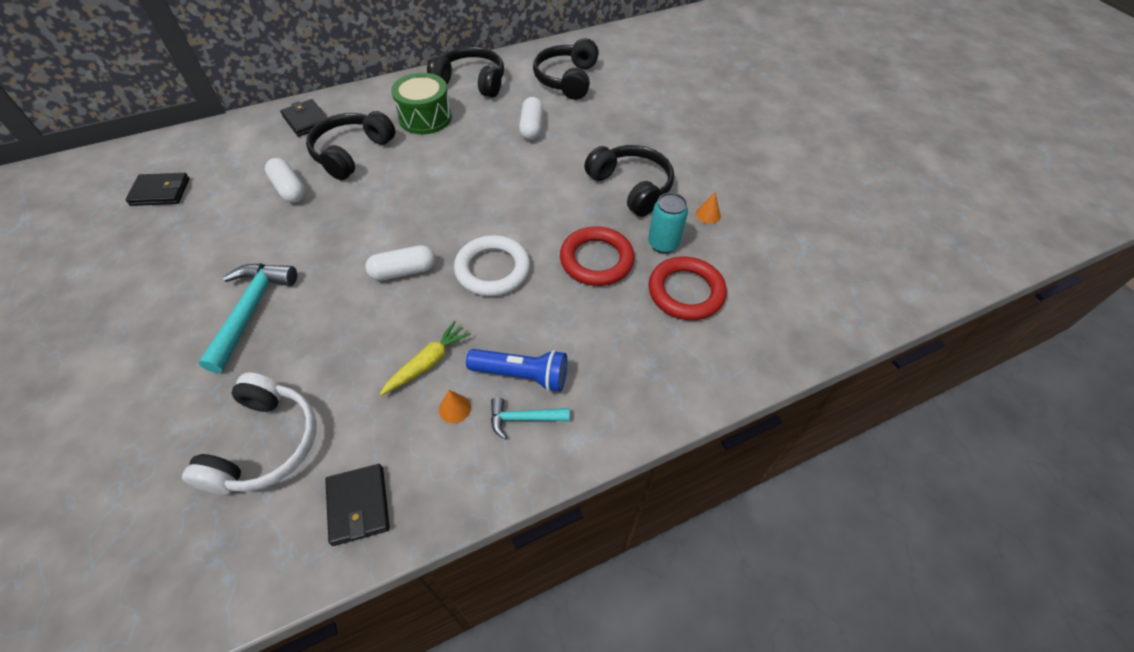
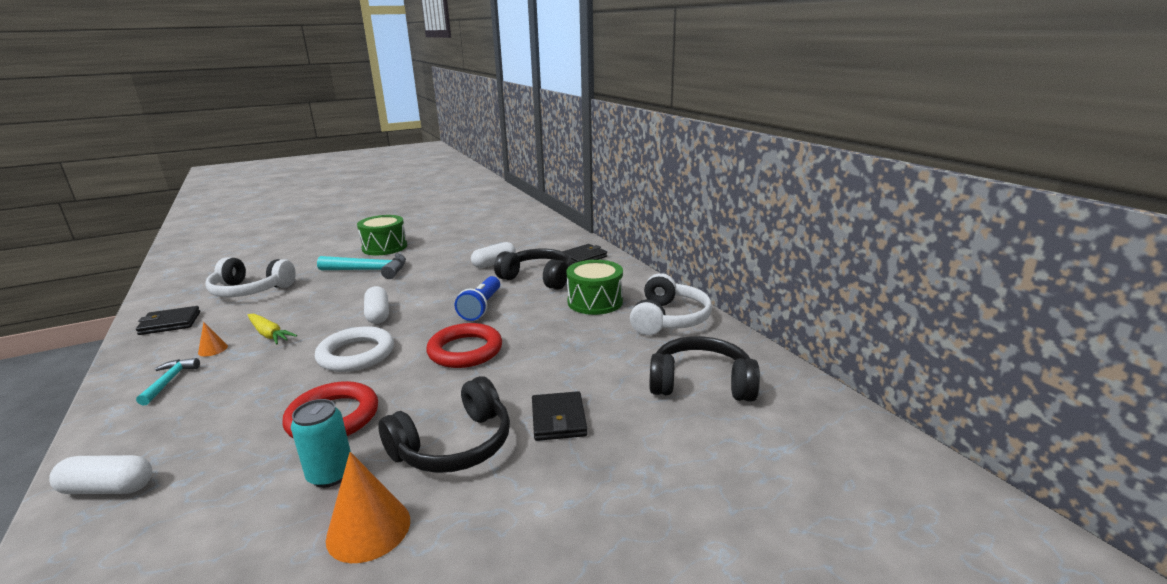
camera: 90 degrees right, 30 degrees down
(151, 314) = (384, 247): none -> green drum
(160, 192) = (499, 231): black wallet -> black wallet (558, 419)
(471, 82) = (669, 319): black headphones -> white headphones
(521, 375) = (216, 378): blue flashlight -> blue flashlight (481, 307)
(531, 127) = (585, 362): white capsule -> white capsule (108, 488)
(686, 292) = (232, 494): red ring -> red ring (465, 350)
(708, 214) = (368, 529): orange cone -> orange cone, size x1.96

